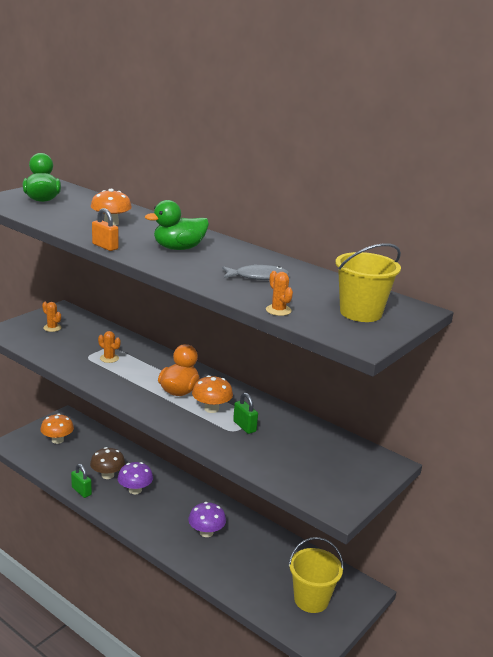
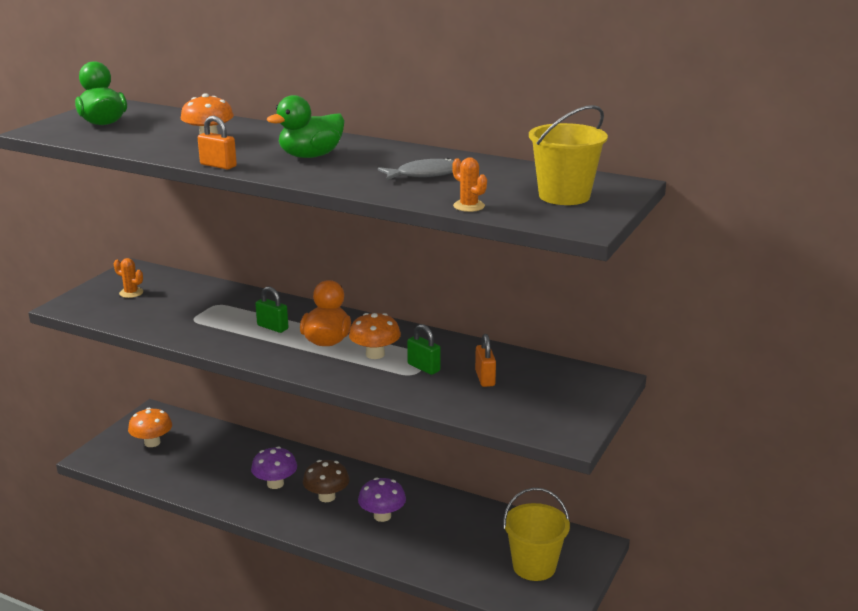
camera: 10 degrees left, 0 degrees up
(81, 491) = (206, 497): green padlock -> green padlock (272, 327)
(107, 475) = (233, 472): brown mushroom -> brown mushroom (326, 497)
(109, 358) = (222, 317): orange cactus -> none
(289, 444) = (485, 378): none -> orange padlock

